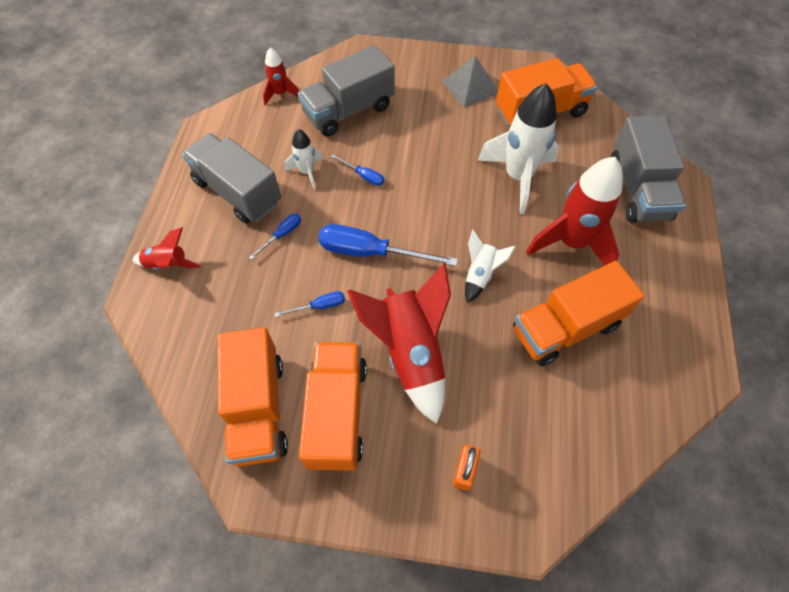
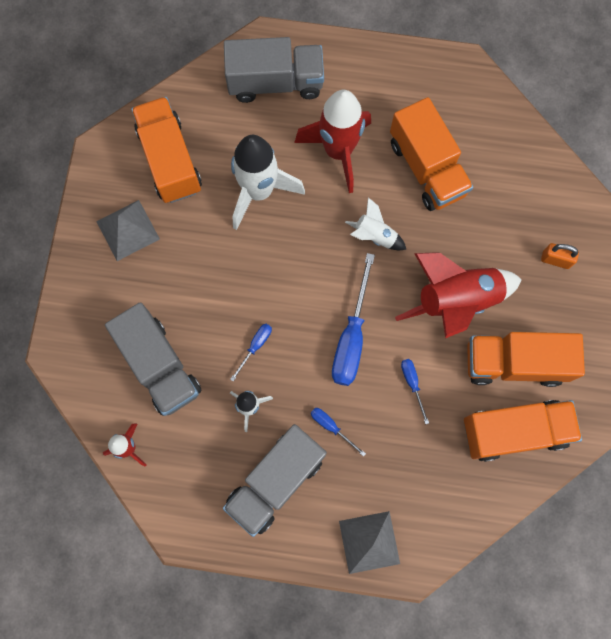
camera: 90 degrees left, 15 degrees up
(168, 265) = (369, 542): red rocket -> grey pyramid

